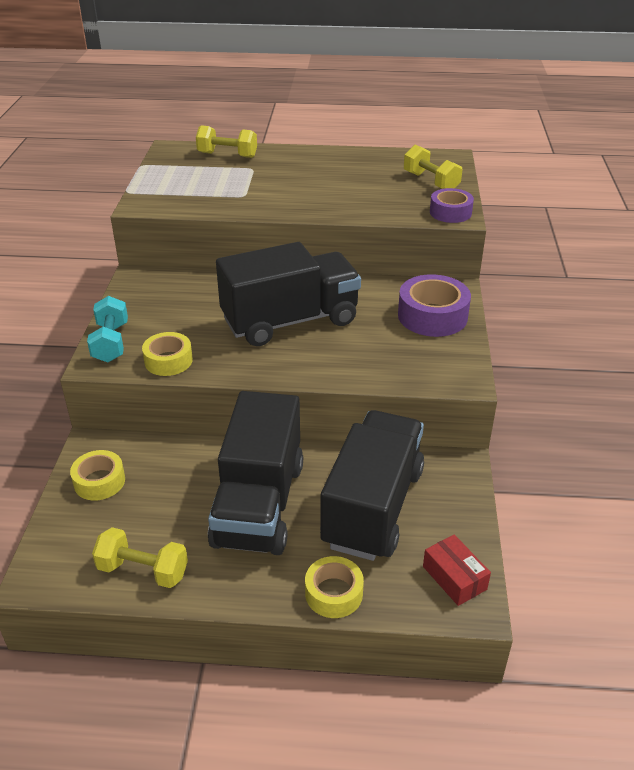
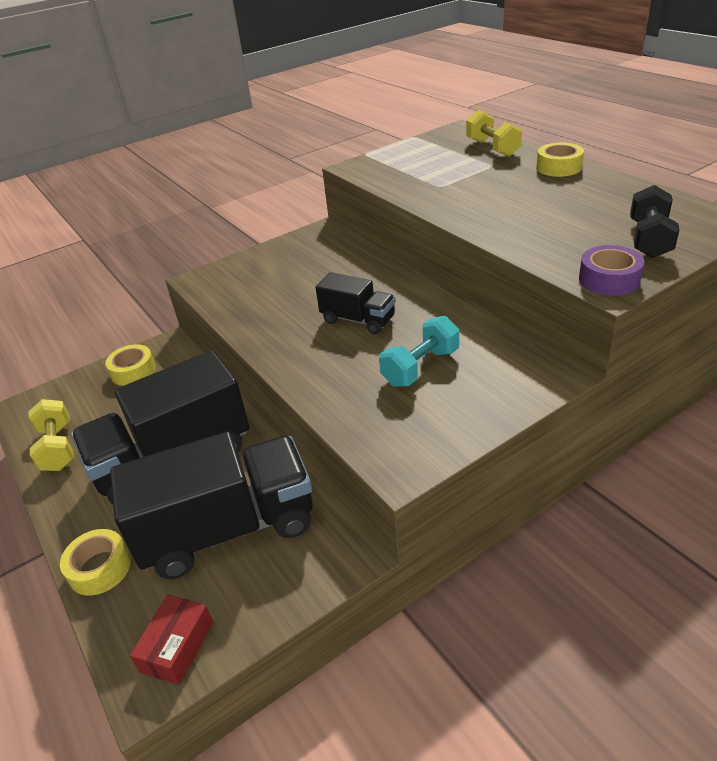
camera: 55 degrees right, 0 degrees up
(111, 343) = (227, 270): turquoise dumbbell -> turquoise dumbbell (420, 367)
(168, 361) = (233, 303): yellow tape -> yellow tape (558, 167)
(290, 321) = (358, 320): black truck -> black truck, size x0.51
(431, 182) = (649, 239): yellow dumbbell -> black dumbbell
(432, 316) = (483, 387): purple tape -> none

